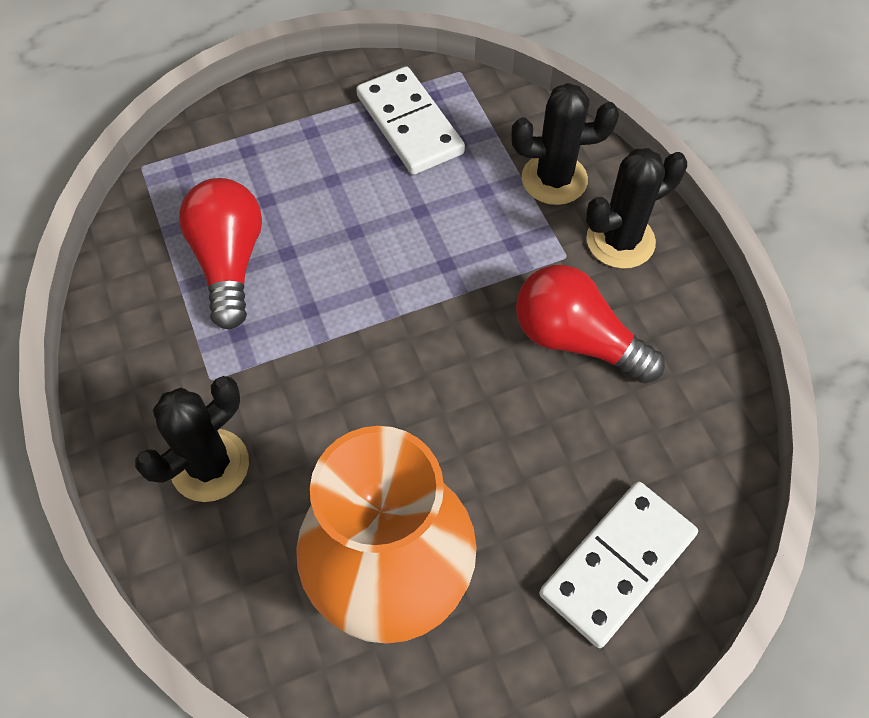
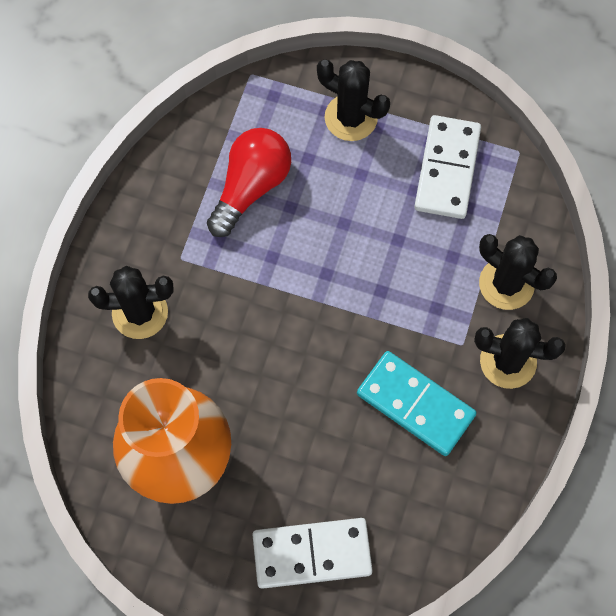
camera: 40 degrees right, 10 degrees up
(278, 140) = (351, 117): none -> black cactus
(576, 340) = (415, 404): red light bulb -> turquoise domino

